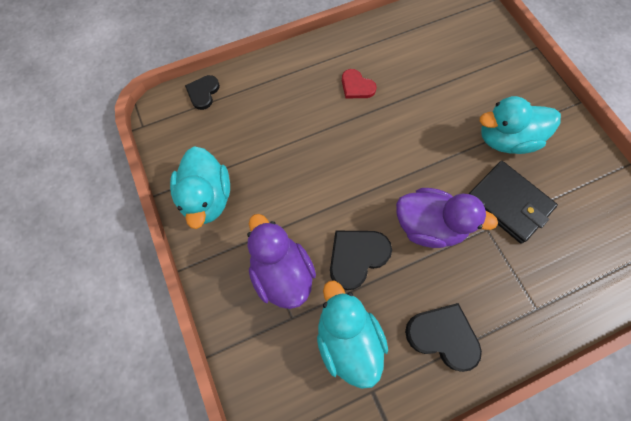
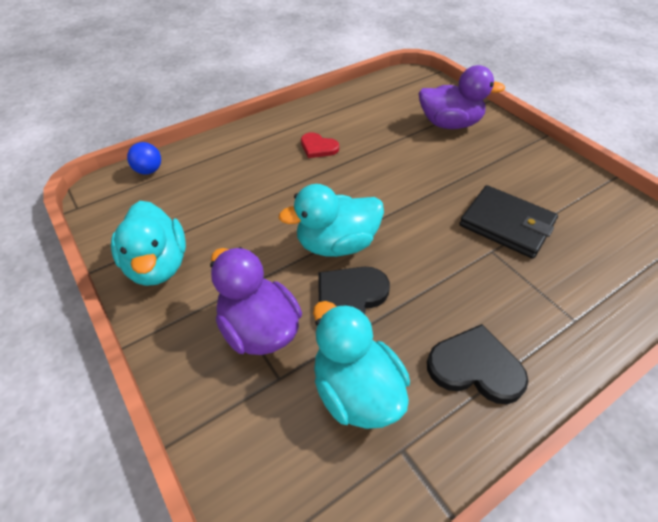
camera: 10 degrees left, 20 degrees down
(203, 93) = (149, 171): black heart -> blue ball
(429, 226) = (426, 257): purple duck -> purple duck (449, 124)
(505, 139) = (484, 172): turquoise duck -> turquoise duck (336, 244)

